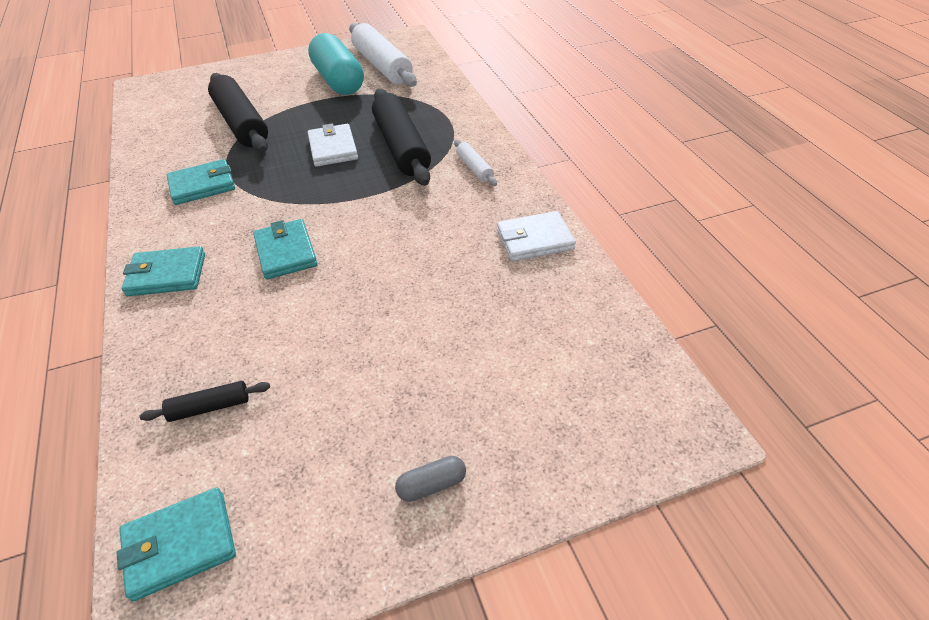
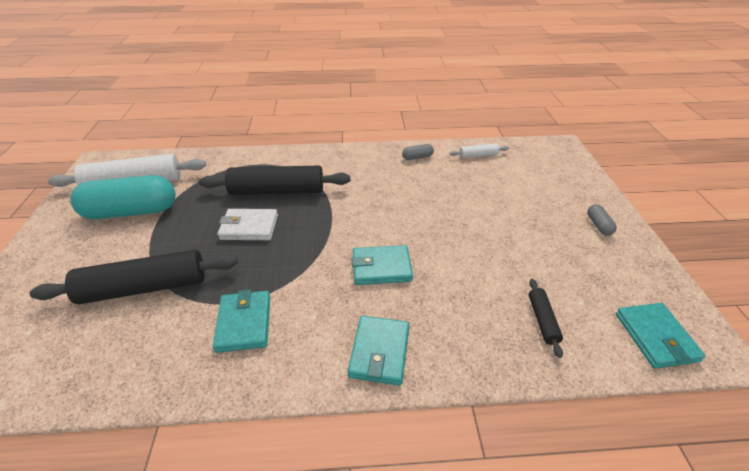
camera: 75 degrees left, 5 degrees down
(474, 168) = (330, 164): white rolling pin -> white rolling pin (478, 155)
(534, 240) = (417, 157): white wallet -> grey capsule

